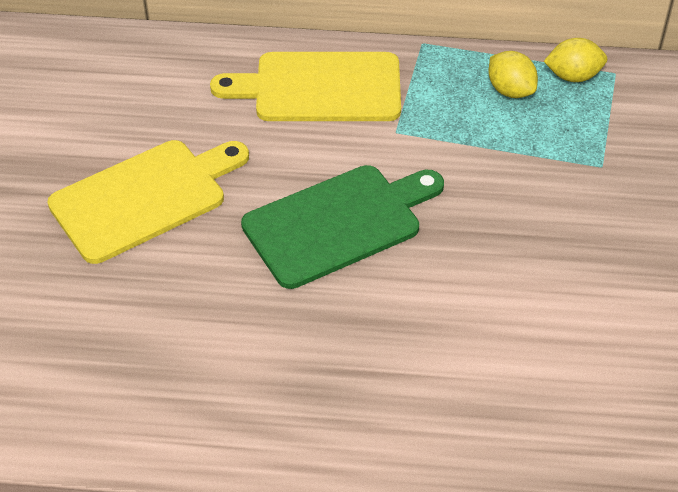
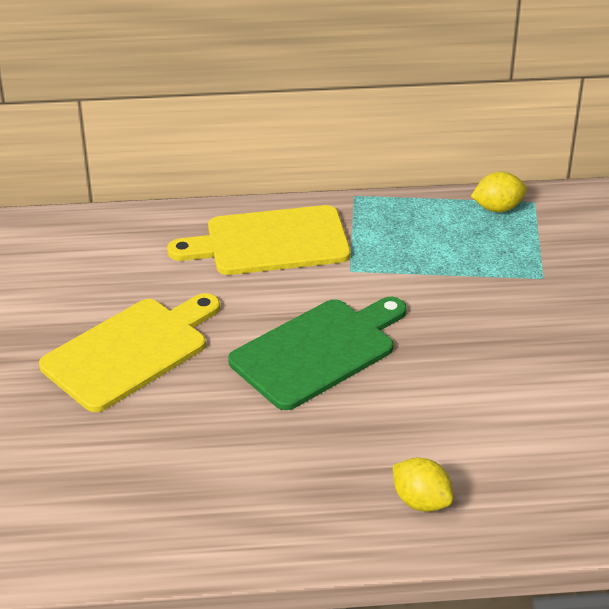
camera: 10 degrees left, 10 degrees down
(510, 90) = (445, 226): yellow lemon -> yellow lemon (421, 501)

